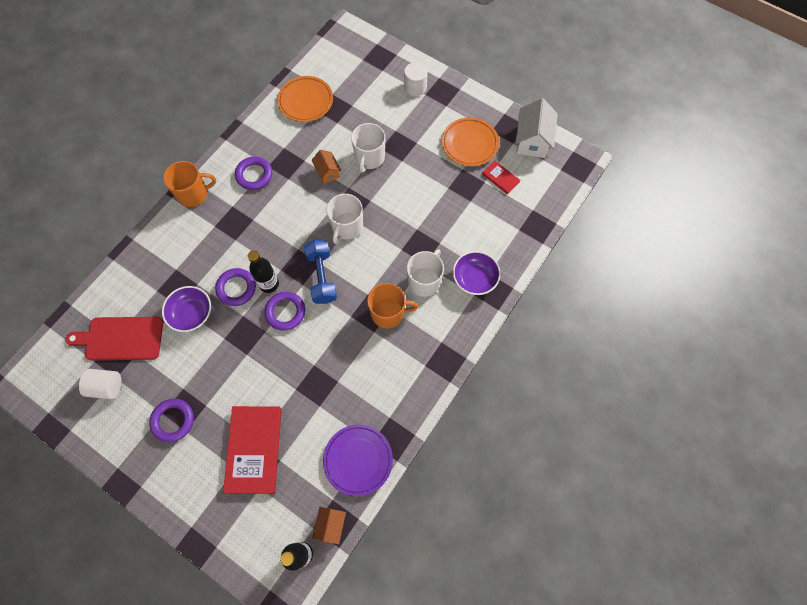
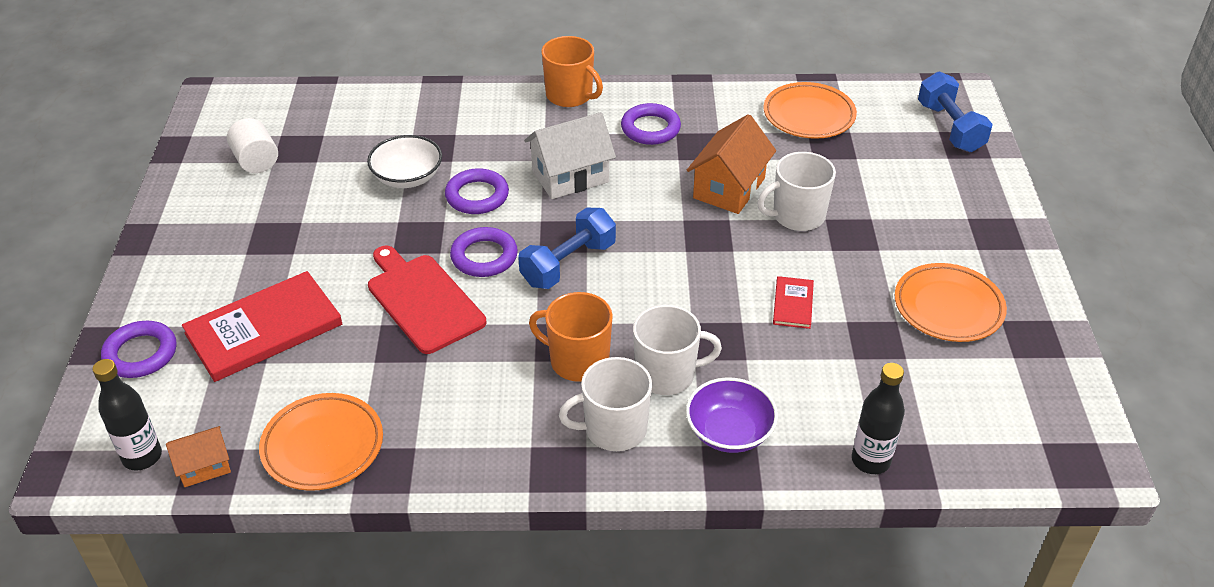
camera: 55 degrees right, 25 degrees down
(121, 338) = (326, 140): red cutting board -> red cutting board (423, 300)
(173, 420) = (252, 236): purple ring -> purple ring (140, 354)
(192, 314) = (407, 177): purple bowl -> white bowl
(269, 284) = (510, 221): black bottle -> black bottle (870, 460)
(327, 172) = (729, 188): orange house -> orange house, size x1.74
(347, 227) = (667, 249): white mug -> white mug (614, 429)
(358, 460) = (323, 446): purple plate -> orange plate
(364, 53) = (950, 128): none -> blue dumbbell
(388, 313) = (577, 361): orange mug -> orange mug turned 150 degrees clockwise
(415, 87) = (965, 202): white cylinder -> none
(500, 178) = (935, 373): red book -> red book (793, 304)
(532, 140) = (1048, 378): white house -> white house (570, 176)

